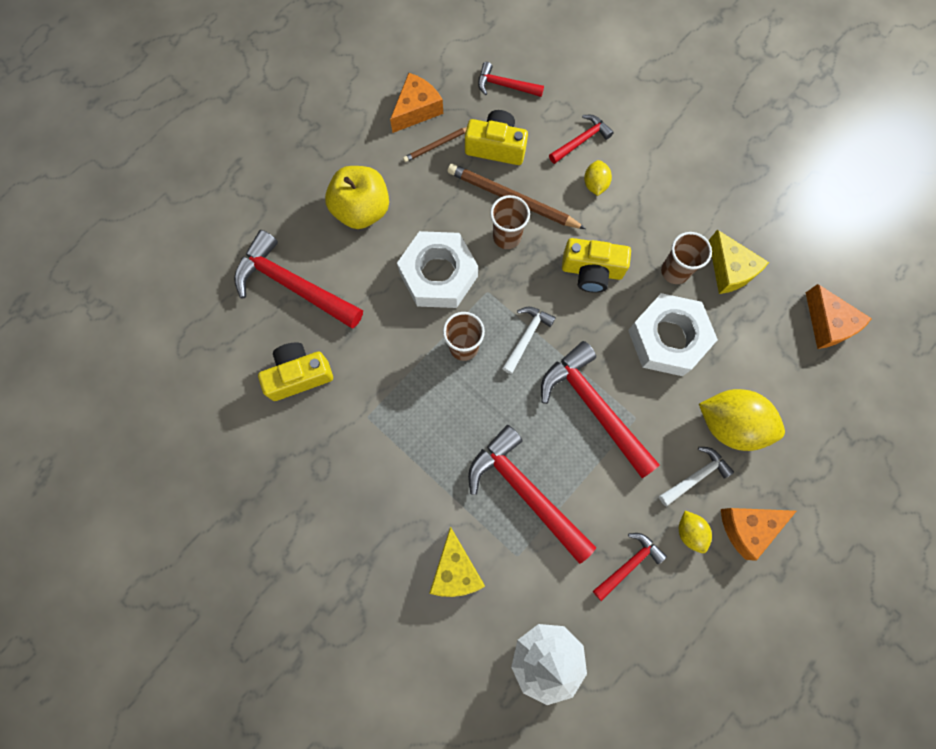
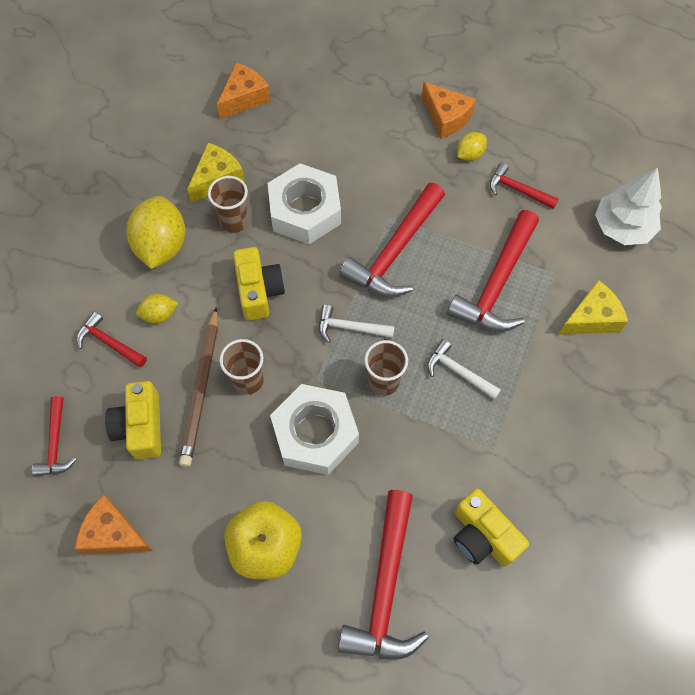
camera: 110 degrees left, 10 degrees down
(436, 145) = (156, 492): brown pencil -> none
(695, 476) = (421, 161): white hammer -> white hammer (458, 372)
(730, 424) = (365, 147): yellow lemon -> yellow lemon (162, 246)

